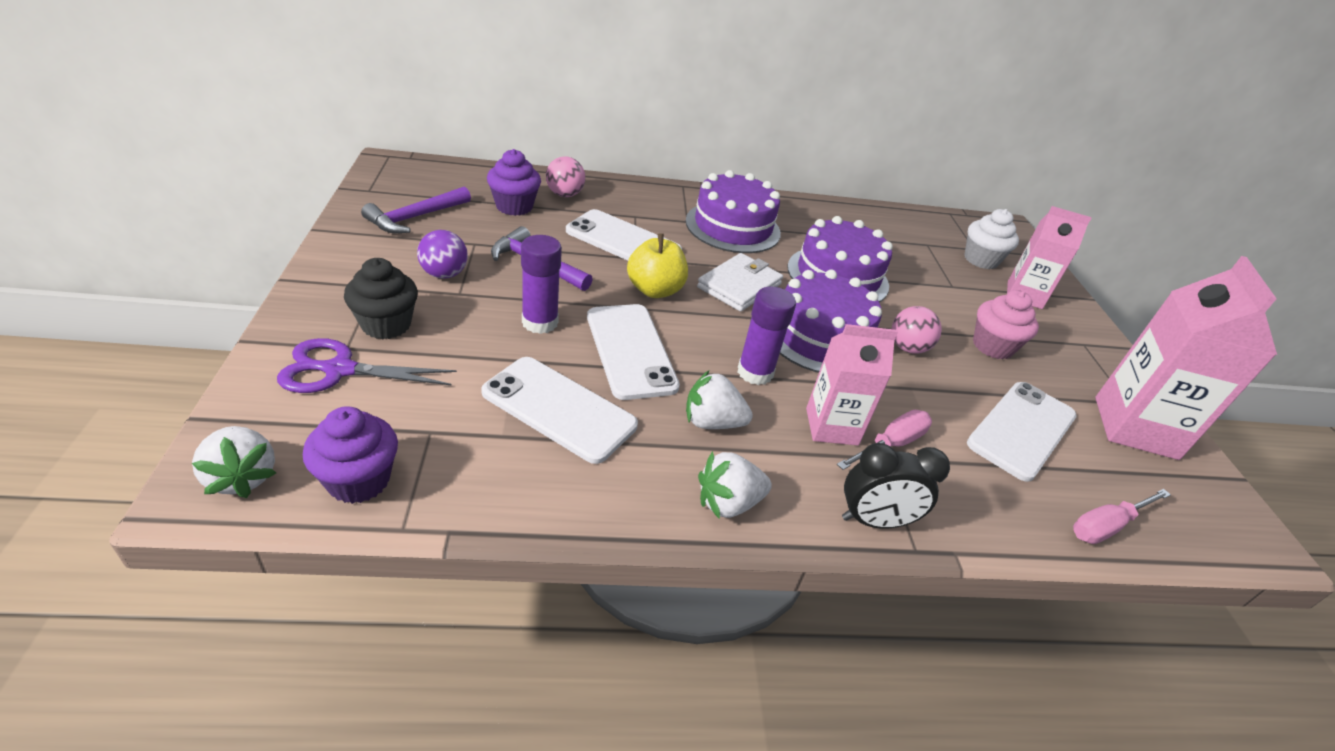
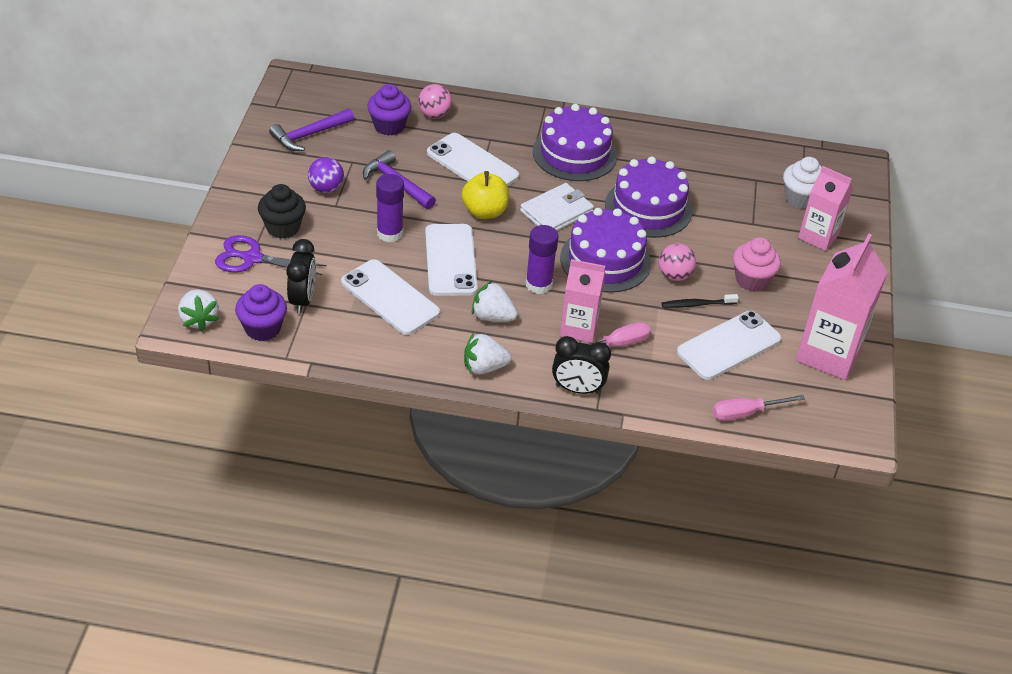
camera: 15 degrees right, 5 degrees up
(424, 425) = (303, 300): none -> black clock
(953, 380) = (697, 304): none -> black toothbrush

